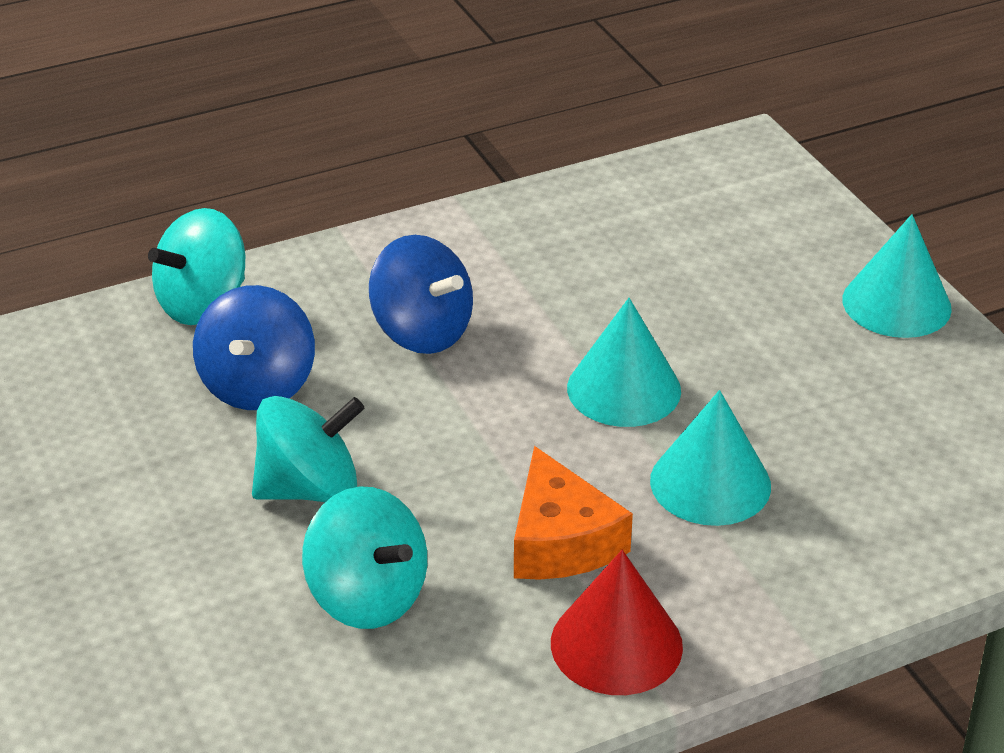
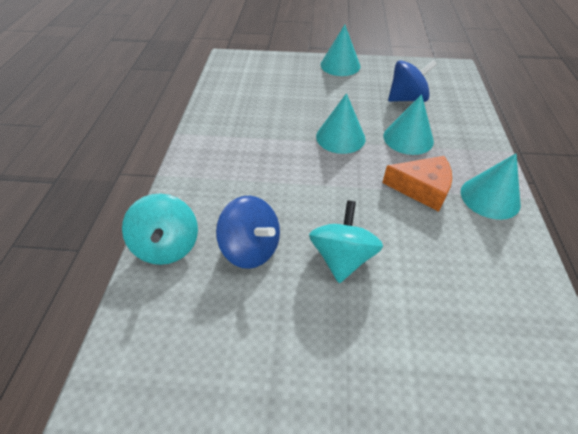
camera: 60 degrees left, 10 degrees up
(367, 596) = (430, 265): turquoise spinning top -> none
(422, 332) = (259, 177): blue spinning top -> blue spinning top (407, 99)
(616, 644) = (490, 197): red cone -> turquoise cone

